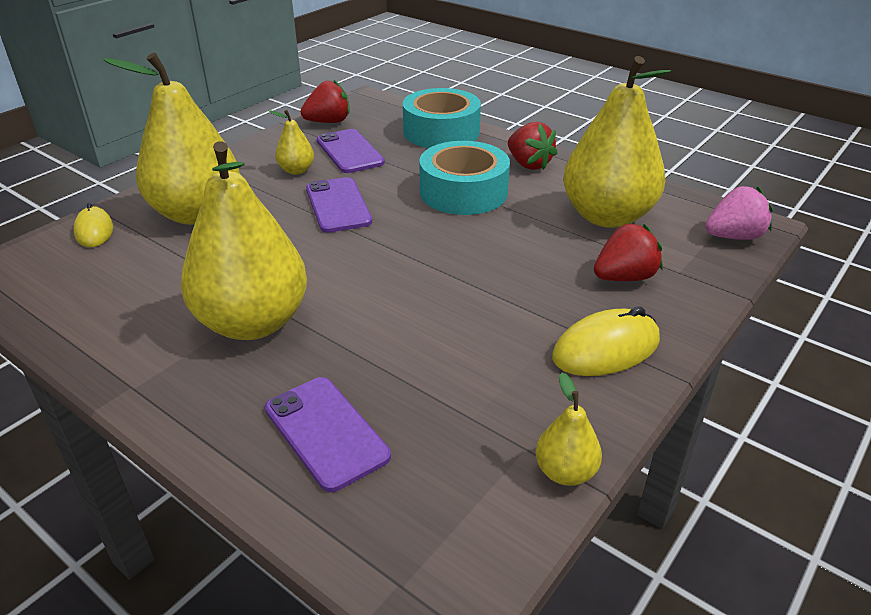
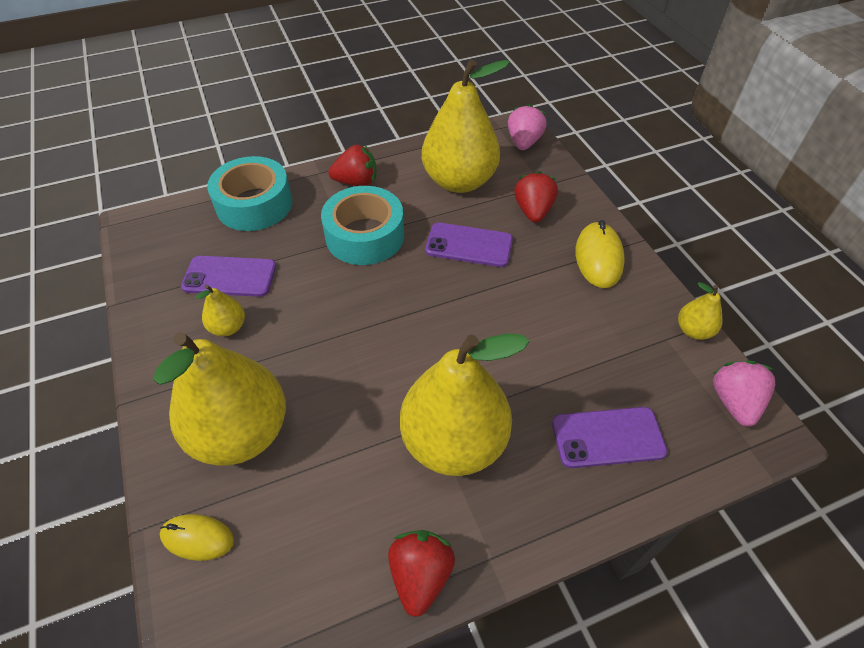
camera: 60 degrees left, 15 degrees up
(328, 122) = (153, 269): red strawberry -> red strawberry (420, 575)
(338, 205) = (318, 321): purple phone -> purple phone (469, 245)
(469, 547) = (734, 402): none -> pink strawberry

